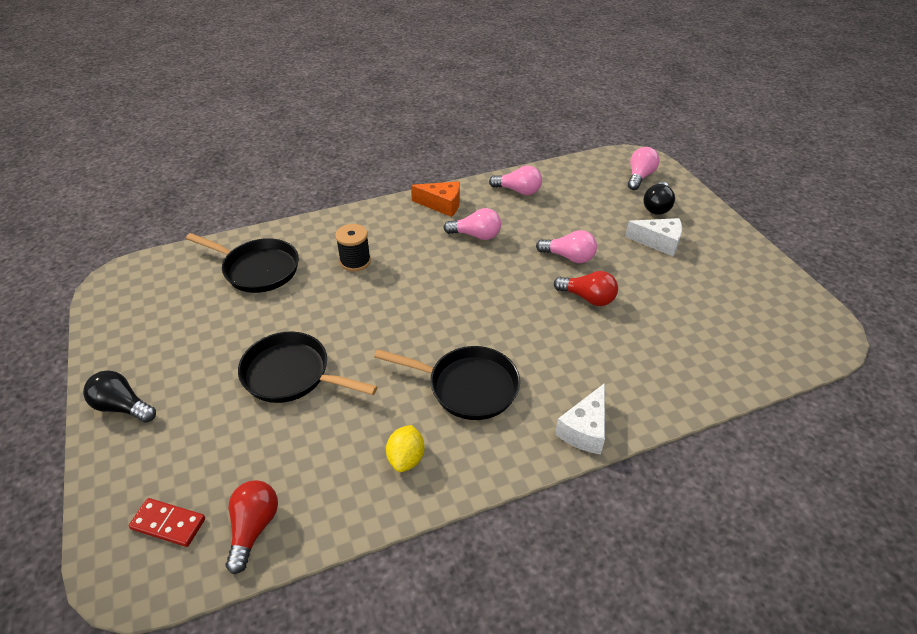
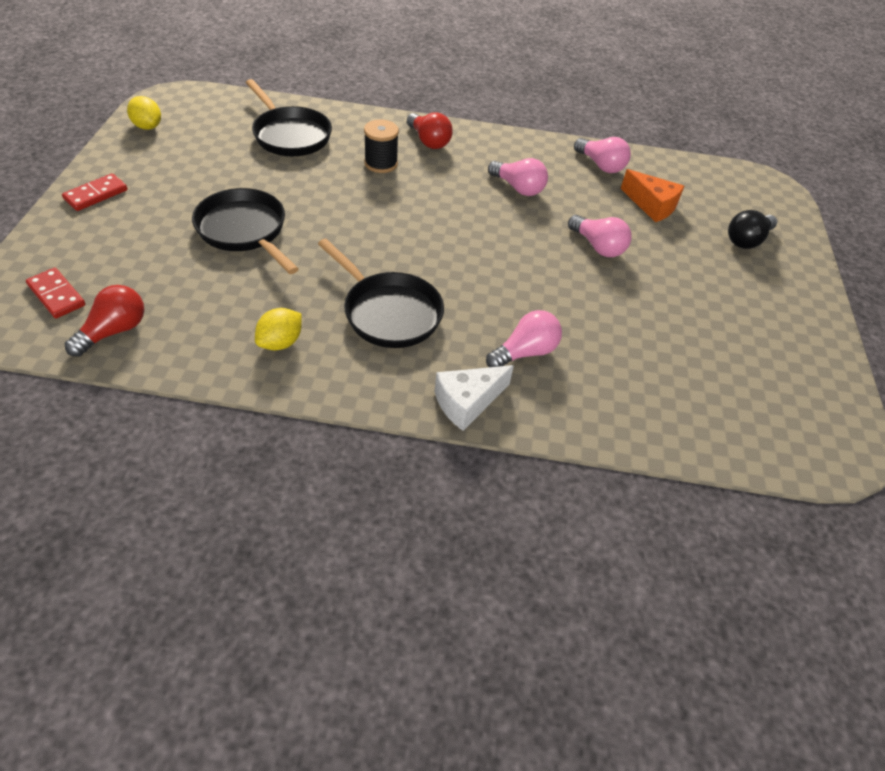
camera: 25 degrees right, 5 degrees up
(117, 318) = (148, 126): none -> yellow lemon
(123, 407) = (96, 195): black light bulb -> red domino
(442, 205) = (509, 148): orange cheese -> orange cheese (652, 205)
(588, 298) = (582, 291): red light bulb -> red light bulb (429, 141)
(639, 177) = (754, 204): pink light bulb -> pink light bulb (525, 352)
(658, 242) = (714, 274): white cheese -> none

